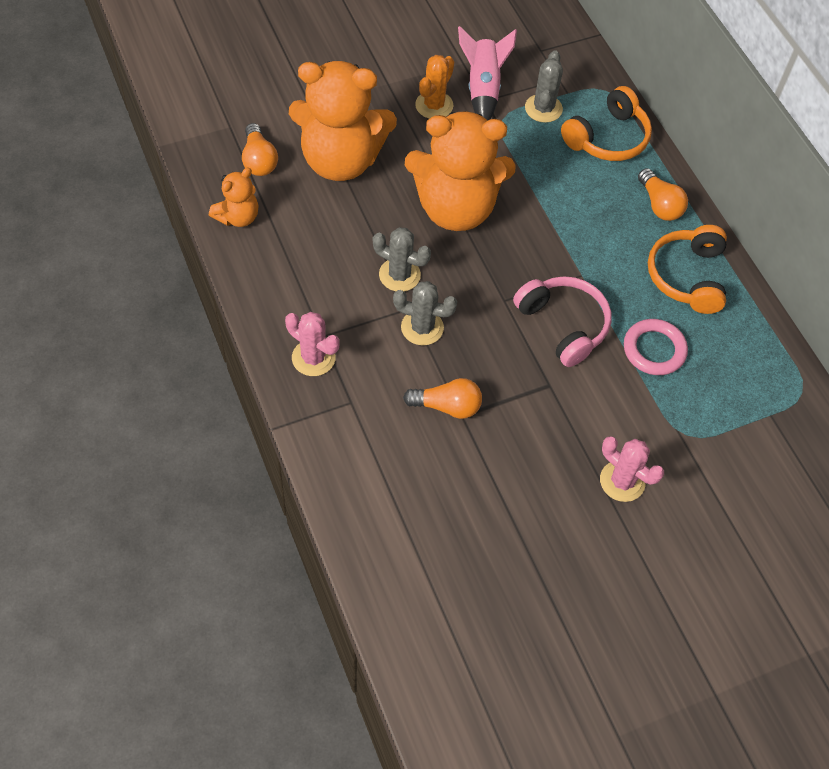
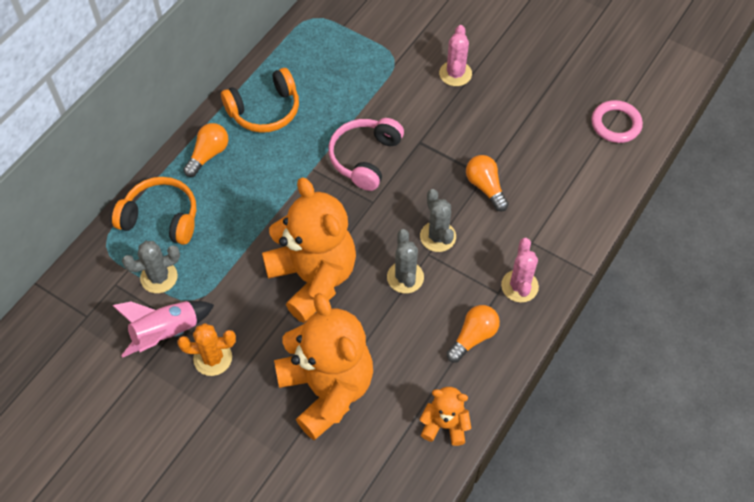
camera: 120 degrees left, 0 degrees up
(259, 160) = (376, 452): orange light bulb -> orange light bulb (473, 337)
(654, 350) = (343, 101): pink ring -> pink ring (615, 124)

